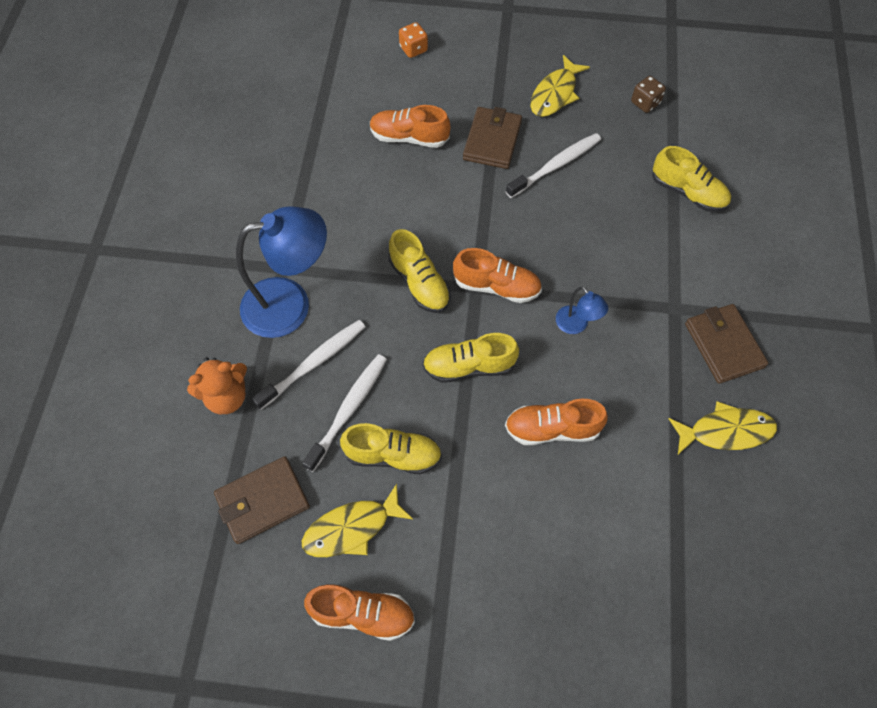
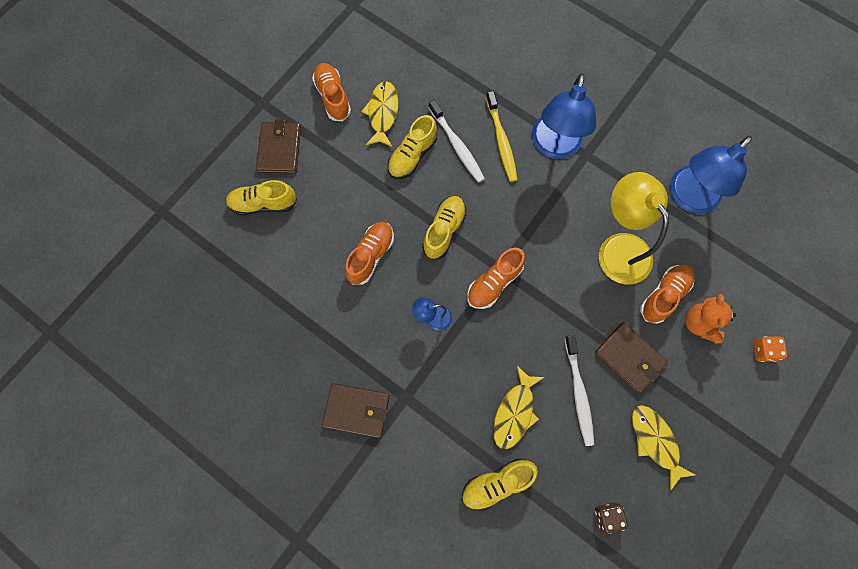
camera: 120 degrees right, 10 degrees up
(226, 396) = (506, 84): orange teddy bear -> orange teddy bear (700, 323)
(263, 501) = (428, 76): brown wallet -> brown wallet (280, 149)
(284, 156) = (688, 198): none -> blue lamp
(314, 363) = (501, 141): white toothbrush -> yellow toothbrush
(363, 614) = (333, 97): orange shoe -> orange shoe turned 120 degrees clockwise
(381, 193) = (619, 248): none -> yellow lamp
(419, 283) = (525, 234): yellow shoe -> yellow shoe (263, 204)
(725, 431) = (299, 364): yellow fish -> yellow fish (514, 412)

